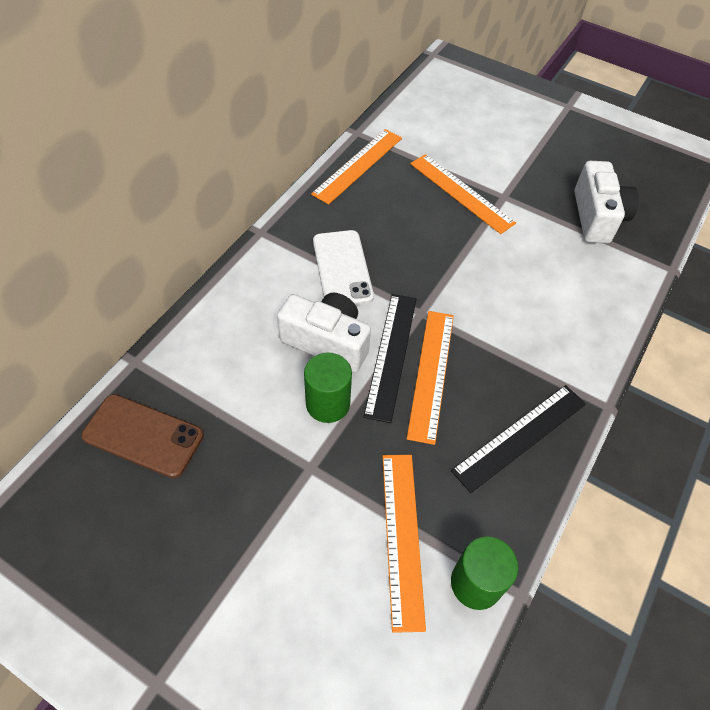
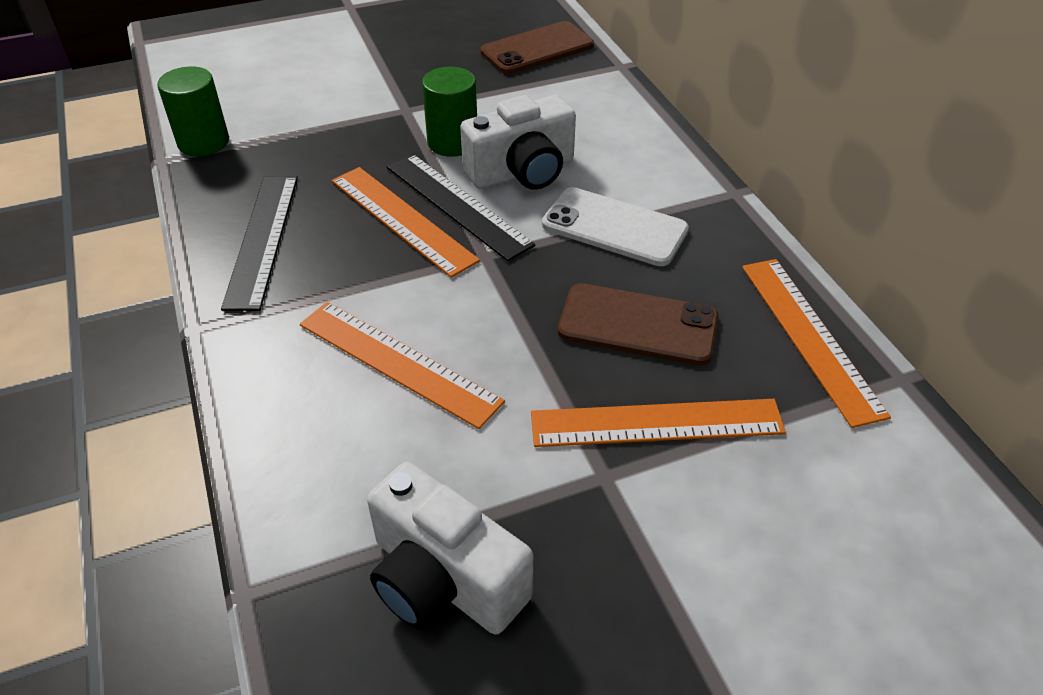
camera: 130 degrees right, 10 degrees down
(402, 537) = (287, 126): orange ruler -> orange ruler (398, 362)
(409, 224) = (638, 325): none -> brown phone

